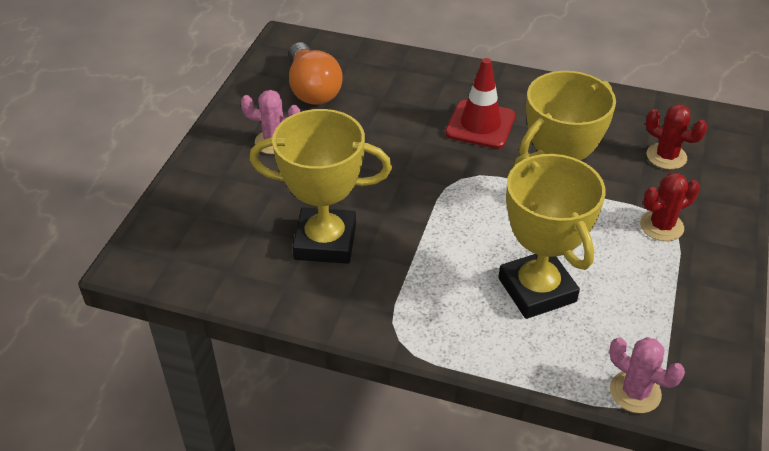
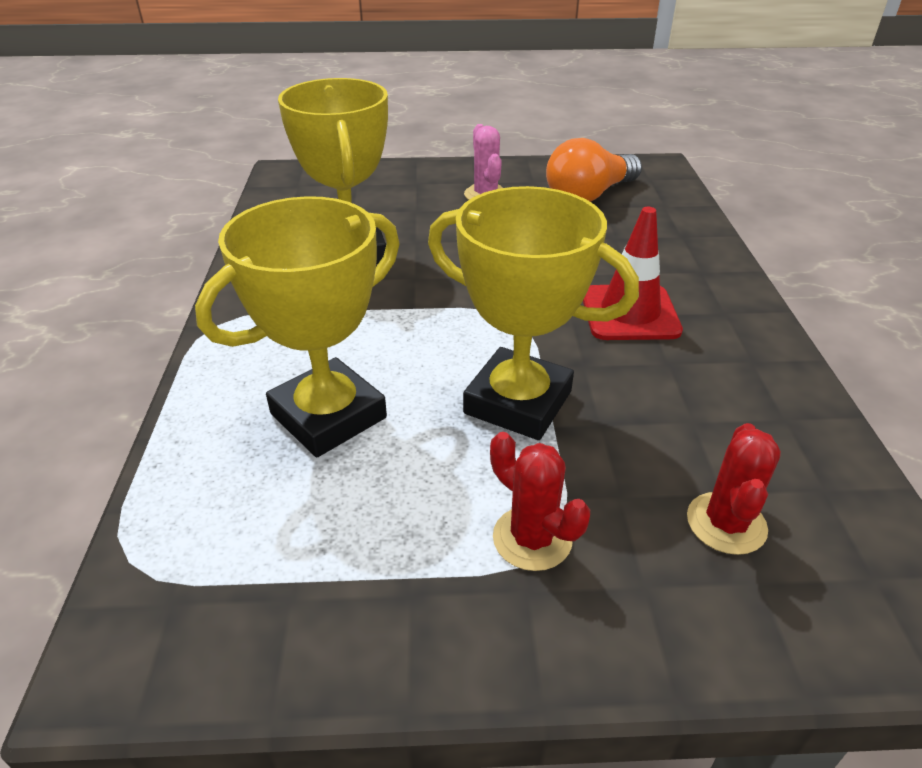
camera: 70 degrees right, 5 degrees down
(635, 392) = (146, 549): pink cactus -> none

